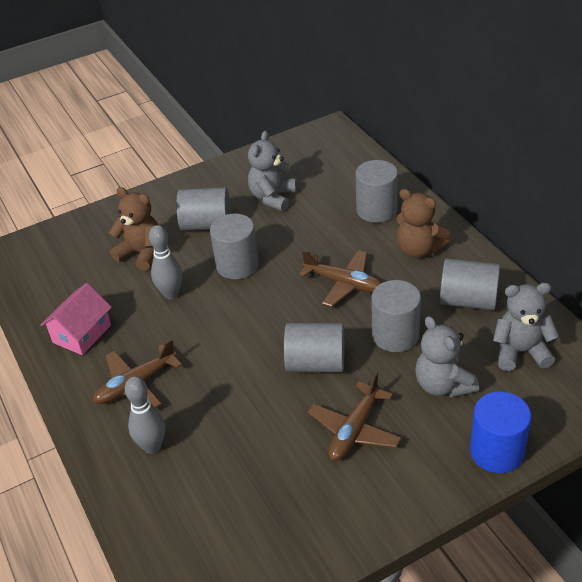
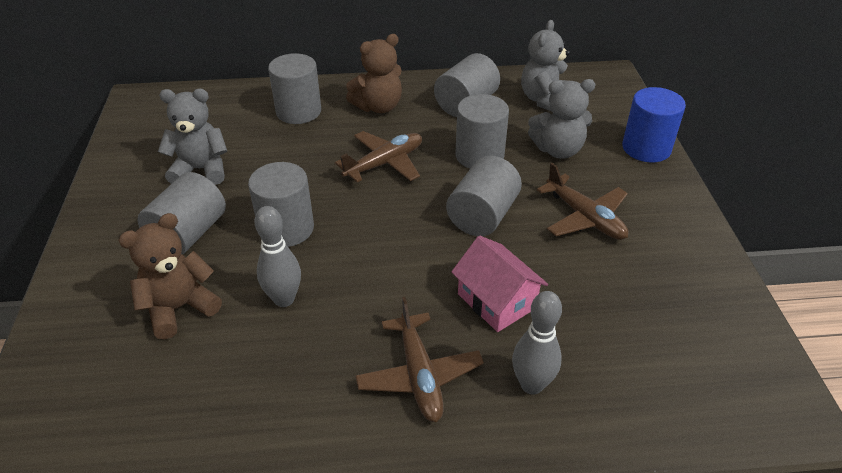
camera: 70 degrees left, 0 degrees up
(82, 334) = (282, 413): pink house -> pink house (496, 301)
(272, 197) = (201, 170): grey teddy bear -> grey teddy bear turned 135 degrees clockwise

